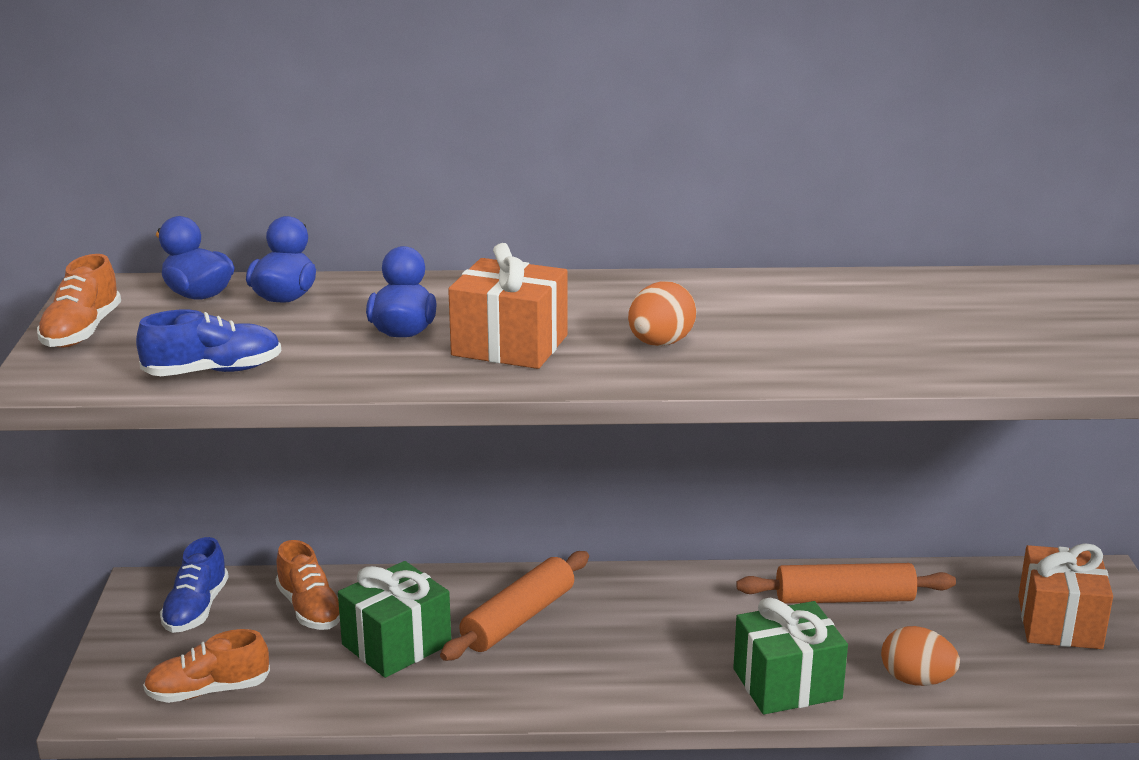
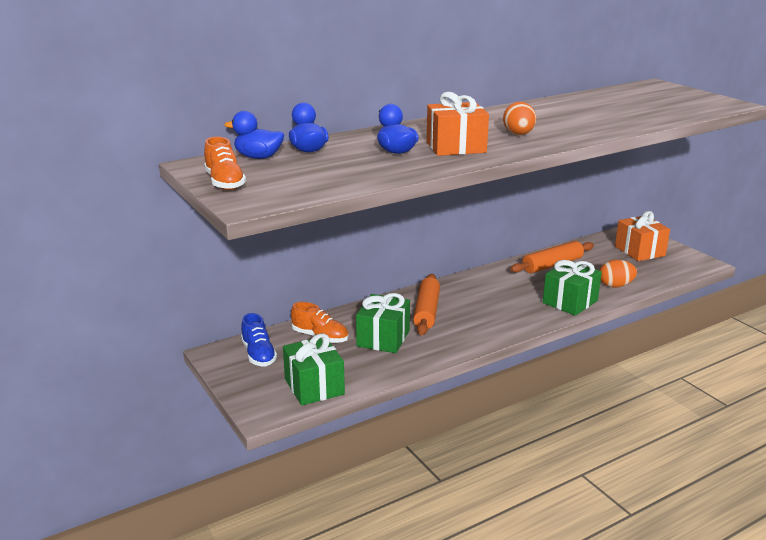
camera: 30 degrees left, 0 degrees up
(208, 691) = (314, 386): orange shoe -> green gift
(213, 371) = (334, 183): blue shoe -> none

